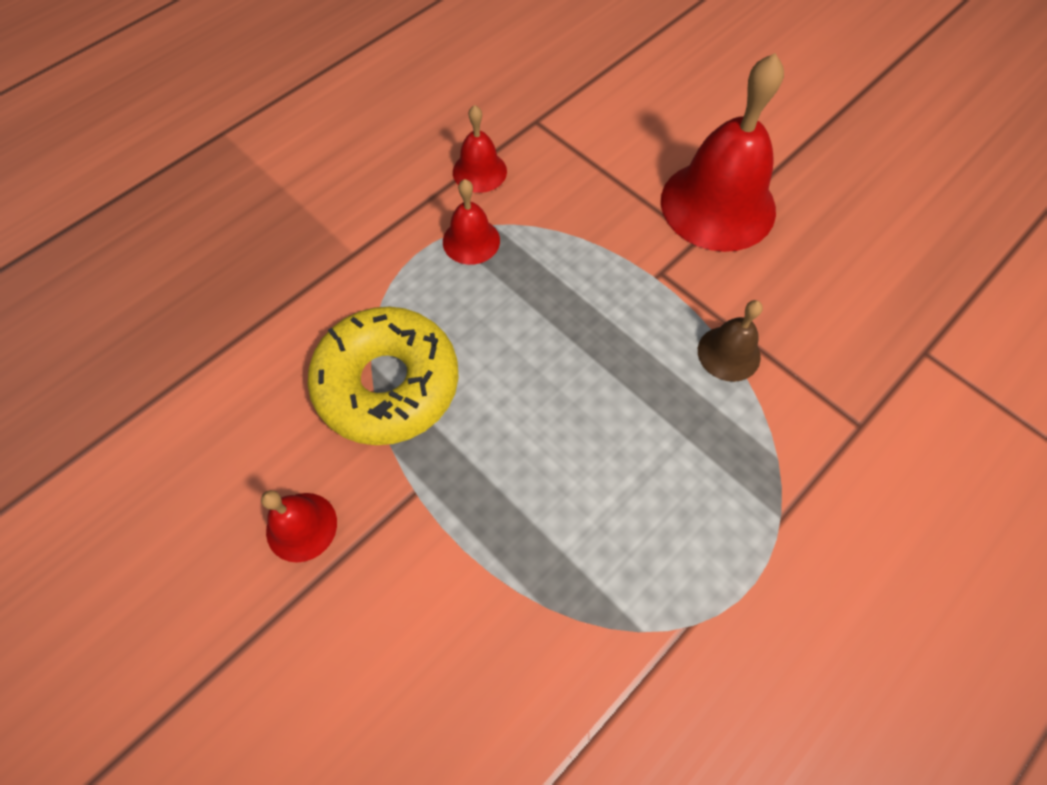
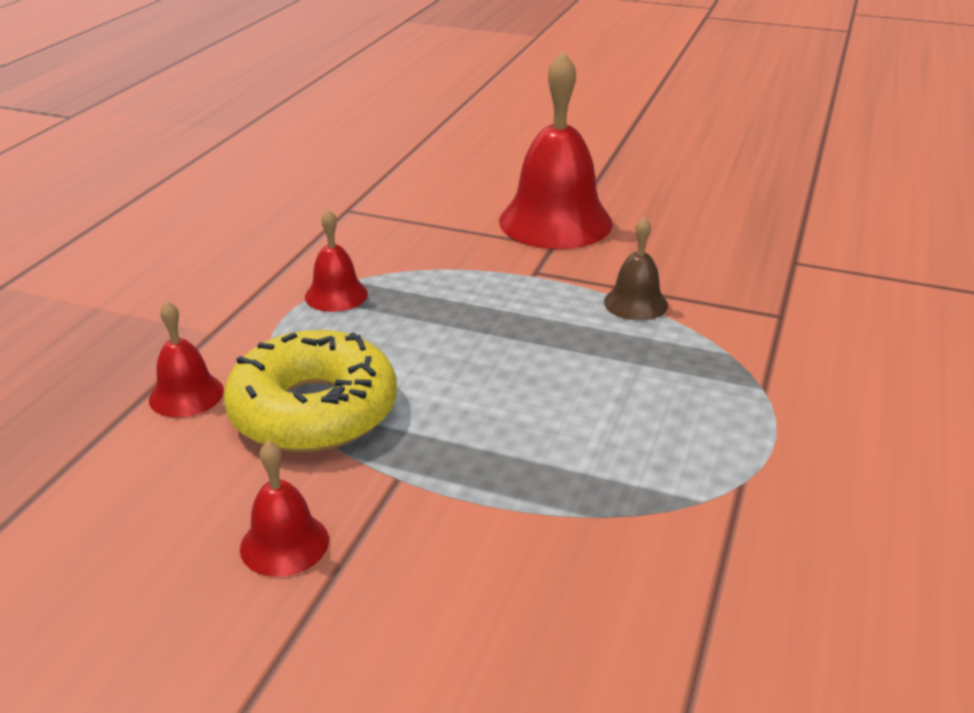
camera: 25 degrees left, 30 degrees down
(479, 171) = (313, 251): red bell -> red bell (186, 395)

